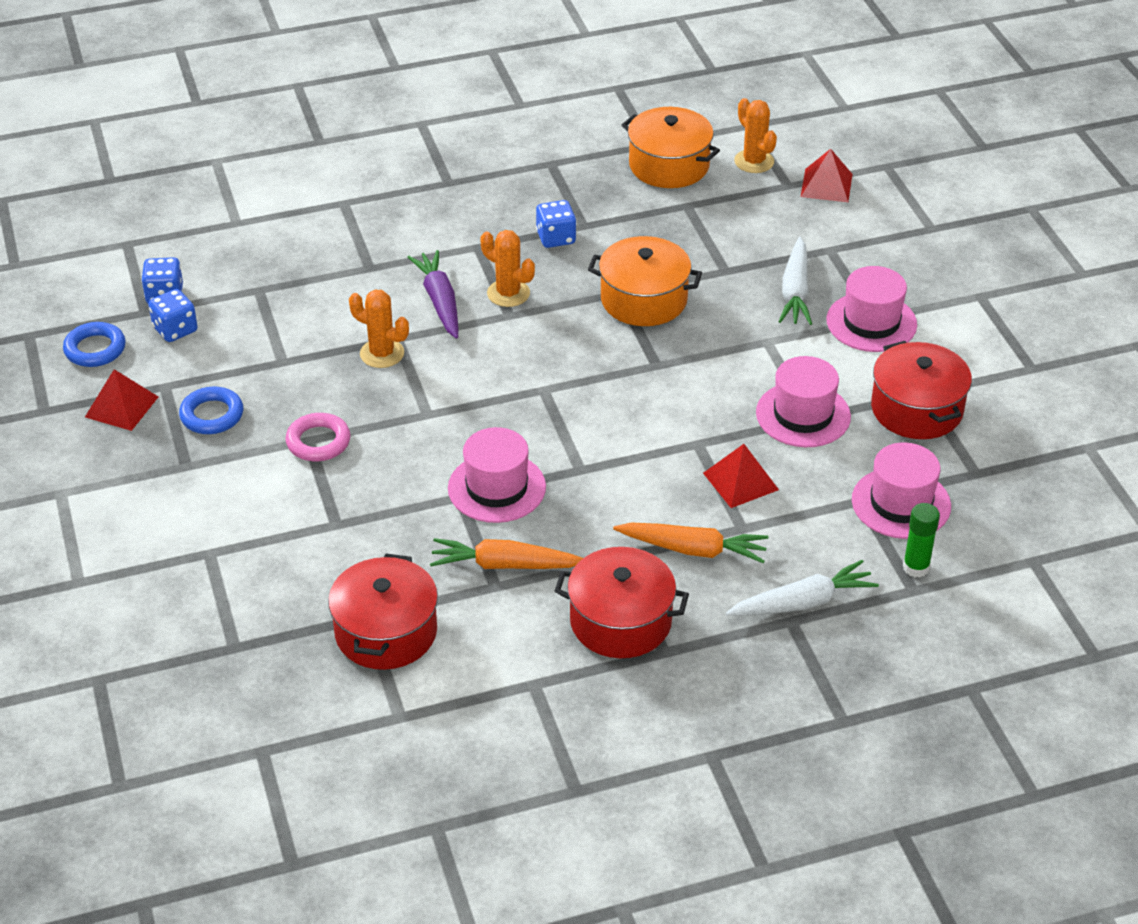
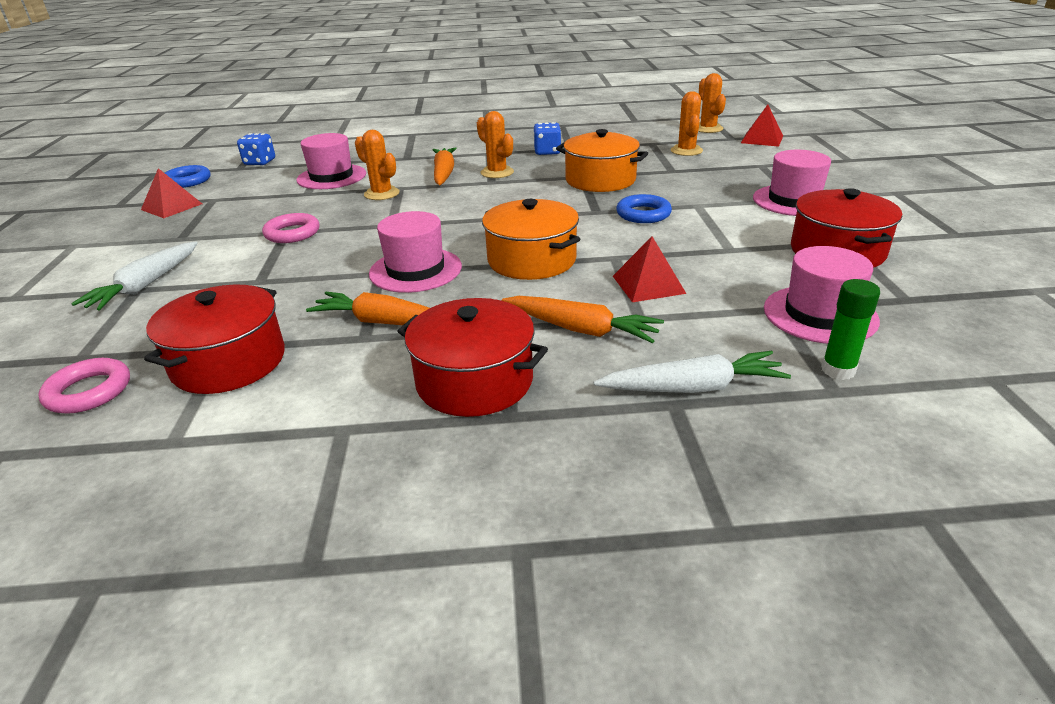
camera: 15 degrees right, 10 degrees down
(175, 330) = (249, 176): blue dice -> none
(212, 415) = (229, 214): blue ring -> blue ring (643, 214)
(281, 681) = (89, 391): none -> pink ring
(439, 301) = (444, 173): purple carrot -> orange carrot
(669, 165) = (644, 128): orange pot -> orange pot (531, 260)
(735, 222) = (686, 151): none -> orange cactus
(795, 291) = (728, 182): white carrot -> white carrot (145, 285)
(803, 415) = (721, 247): pink hat -> pink hat (331, 177)

